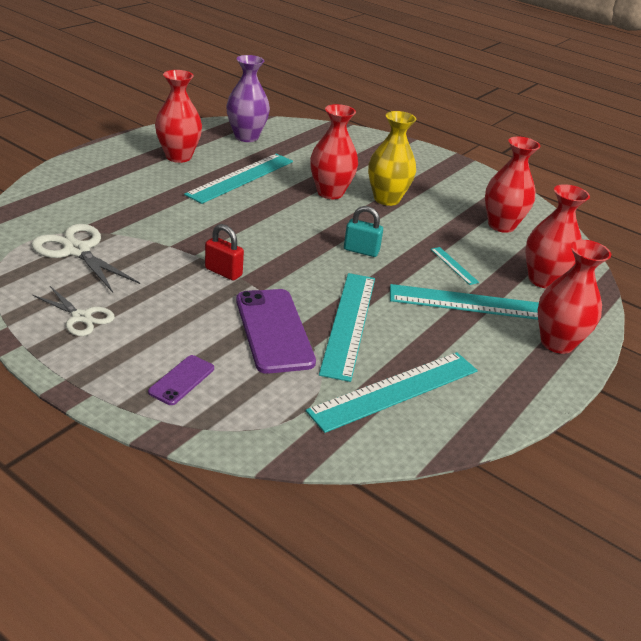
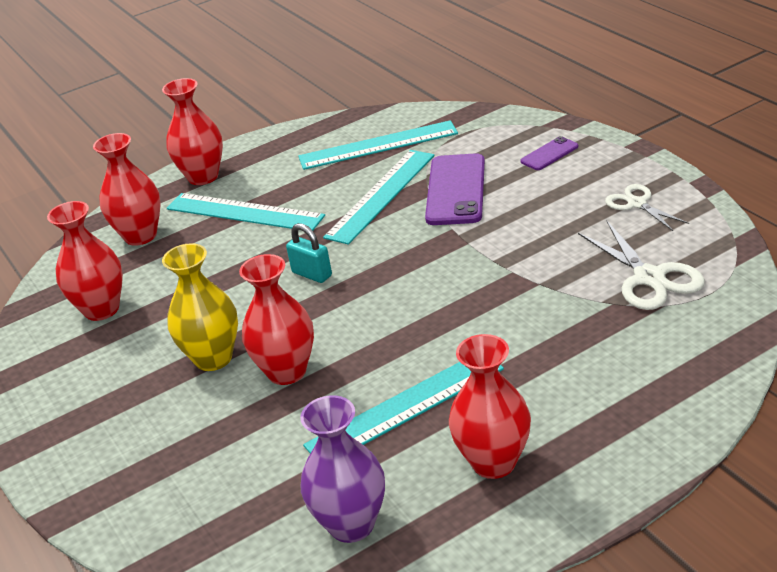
camera: 150 degrees left, 0 degrees up
(223, 272) = (484, 249): red padlock -> none
(454, 265) = (220, 254): turquoise ruler -> none

